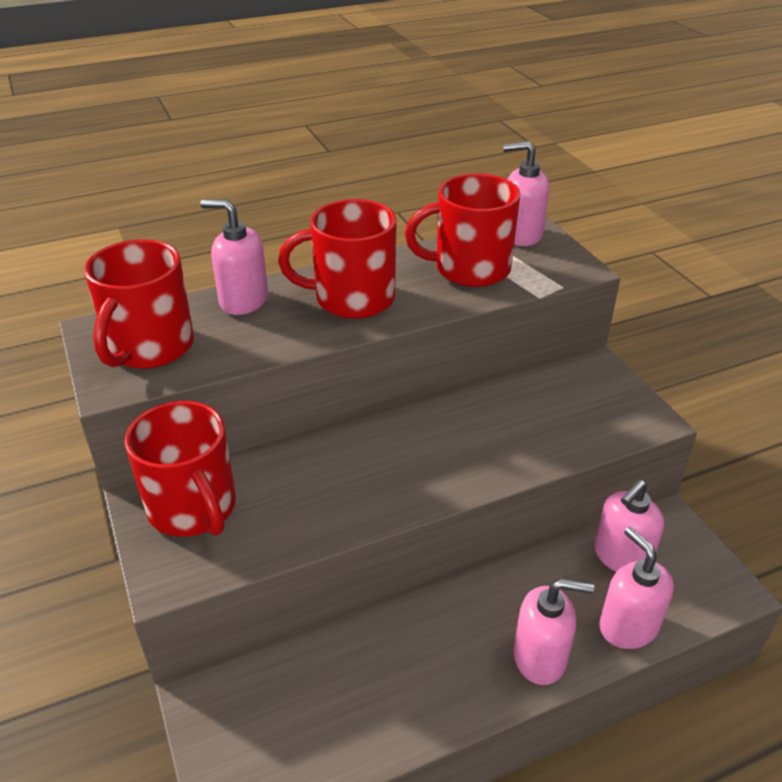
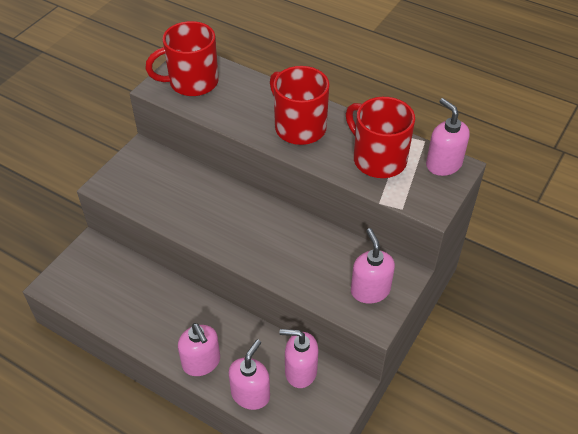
camera: 55 degrees right, 10 degrees up
(193, 508) = (149, 168): red mug -> none
(243, 300) = (258, 90): pink soap dispenser -> pink soap dispenser (370, 290)

